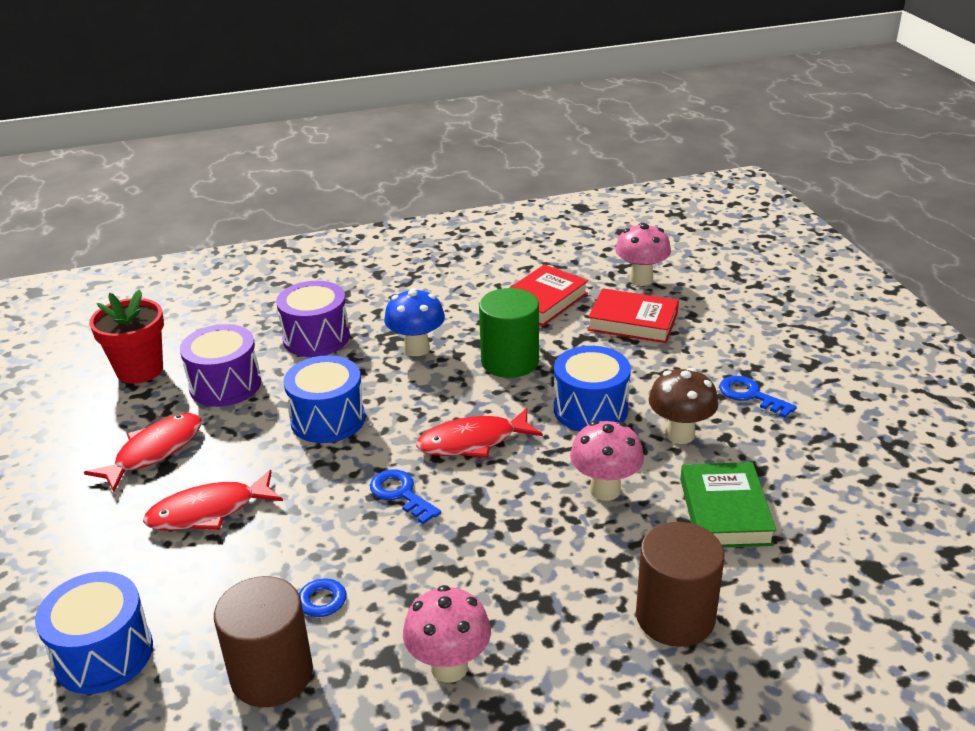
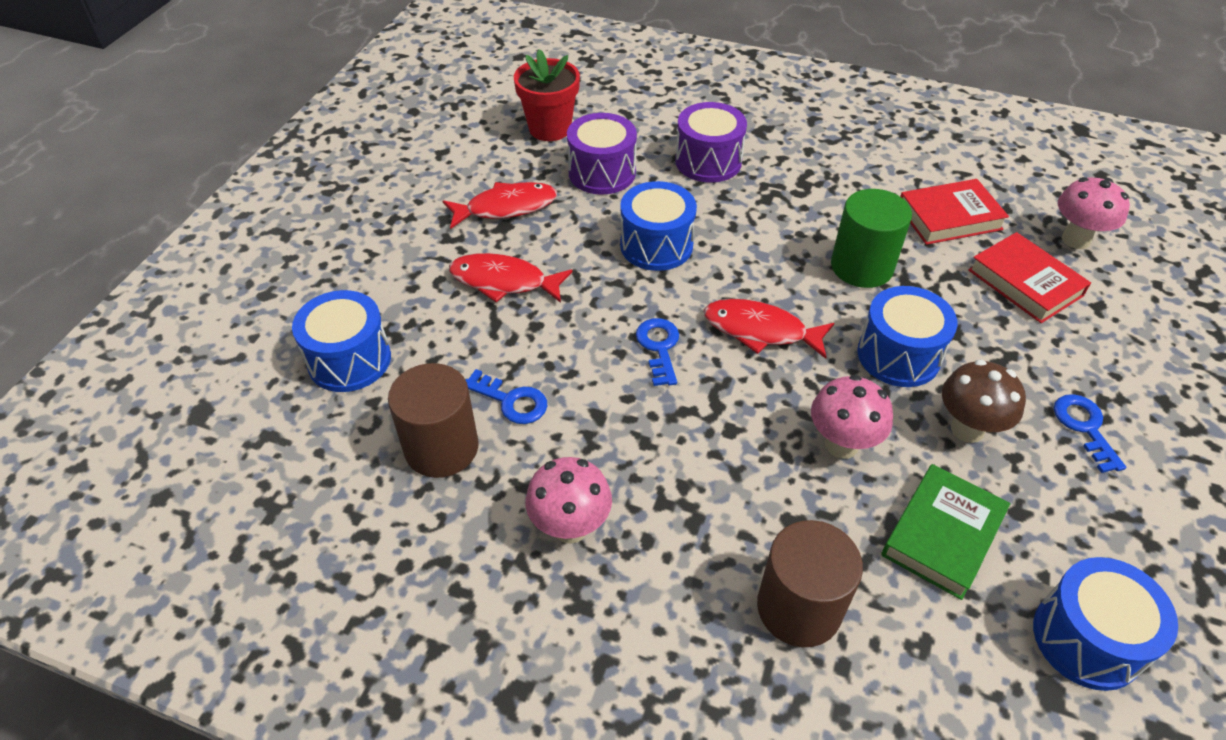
camera: 35 degrees right, 15 degrees up
(417, 349) = (786, 213): blue mushroom -> none
(865, 524) = (1087, 639): none -> blue drum

